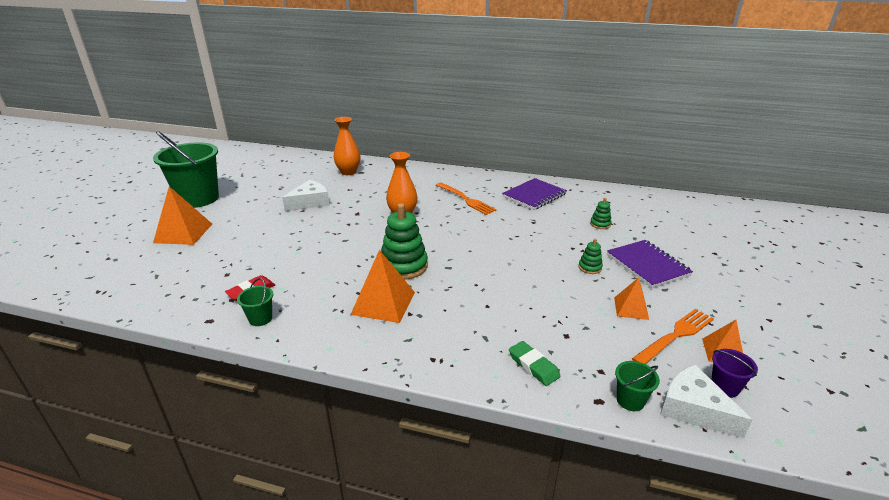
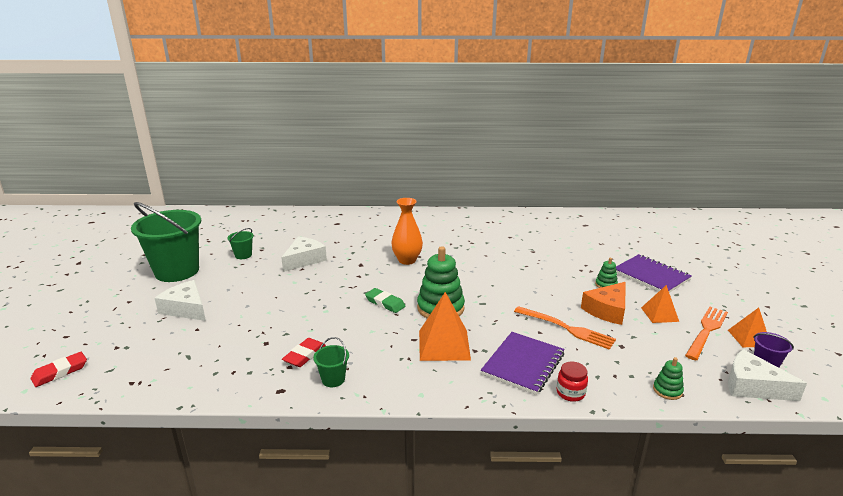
camera: 15 degrees left, 5 degrees down
(52, 272) = (60, 372): none -> red eraser
(183, 233) = (186, 309): orange pyramid -> white cheese
(348, 172) = (323, 225): orange vase -> none
(466, 199) = (458, 238): orange fork -> orange fork (567, 328)
(478, 376) = (570, 393): none -> red jar
(533, 366) = (610, 376): green eraser -> green eraser (385, 303)
(534, 195) = (518, 227): purple notebook -> purple notebook (523, 364)
(574, 294) = (607, 310): none -> orange cheese
(600, 224) = (591, 246): green stacking toy -> green stacking toy (667, 390)
(630, 400) = (703, 389): green bucket -> green bucket (243, 255)

